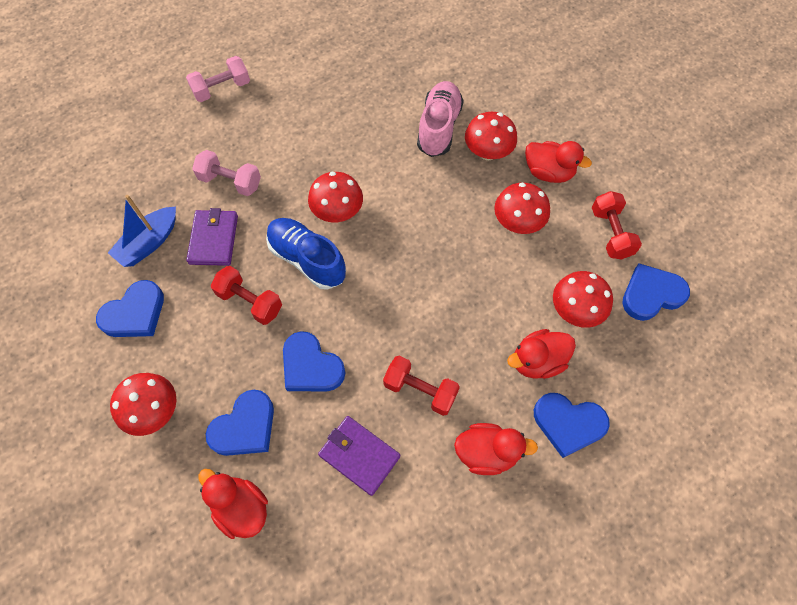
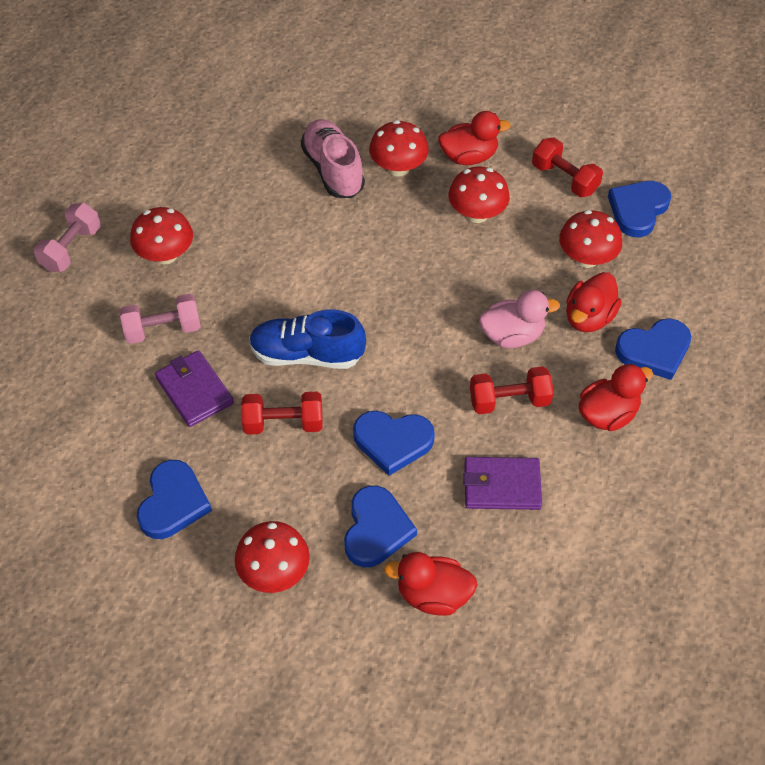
camera: 35 degrees left, 10 degrees down
(149, 243) = (127, 432): blue boat -> none
(337, 211) = (299, 297): red mushroom -> red mushroom (165, 255)
(465, 338) = (512, 335): none -> pink duck

